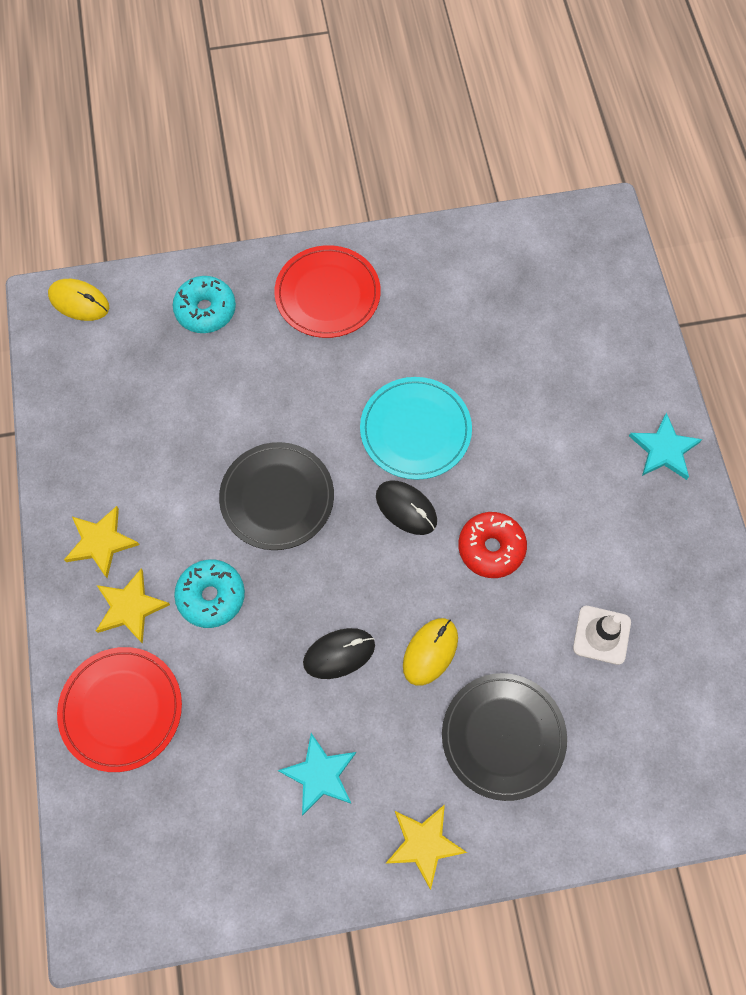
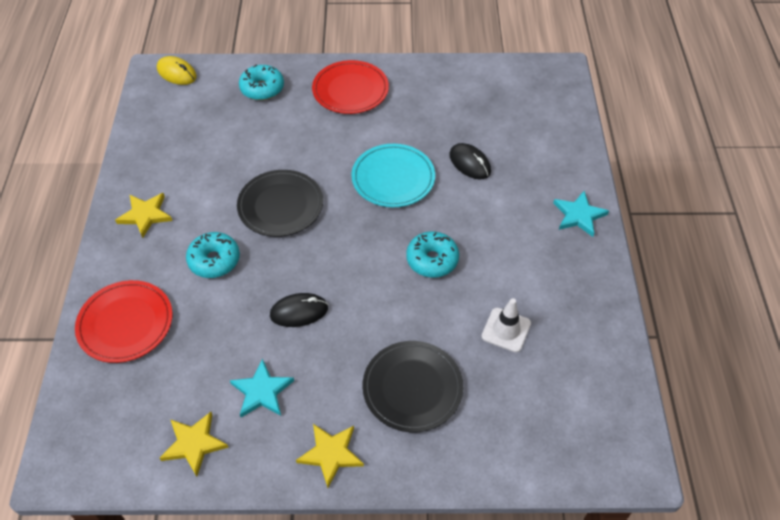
camera: 10 degrees right, 15 degrees down
(130, 607) = (153, 259): yellow star -> yellow star (194, 444)
(406, 508) = (374, 225): black mouse -> black mouse (469, 163)
(430, 652) = (369, 321): yellow mouse -> none
(491, 548) = (432, 260): red donut -> turquoise donut

